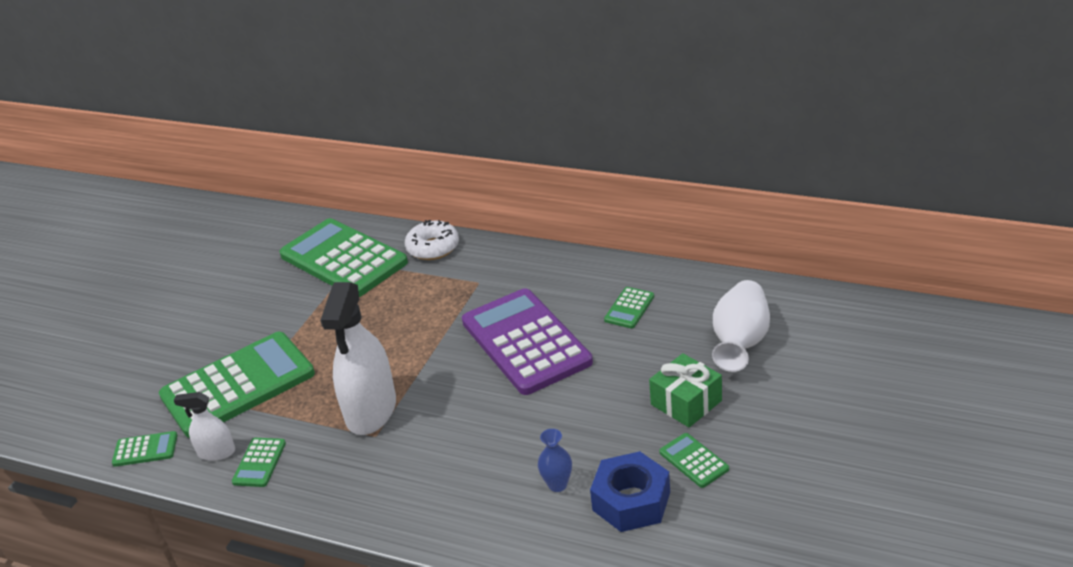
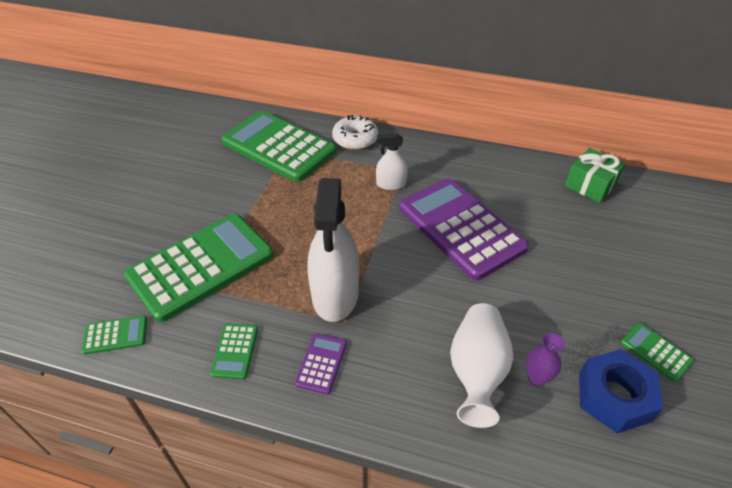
camera: 10 degrees left, 10 degrees up
(216, 452) = (189, 339): white spray bottle -> white spray bottle (391, 184)
(342, 473) = (321, 363): none -> purple calculator
(557, 485) = (536, 378): blue vase -> purple vase
(629, 308) = (541, 198): green calculator -> none
(686, 402) = (624, 290): green gift -> green gift (590, 185)
(740, 342) = (648, 232): white vase -> white vase (476, 372)

